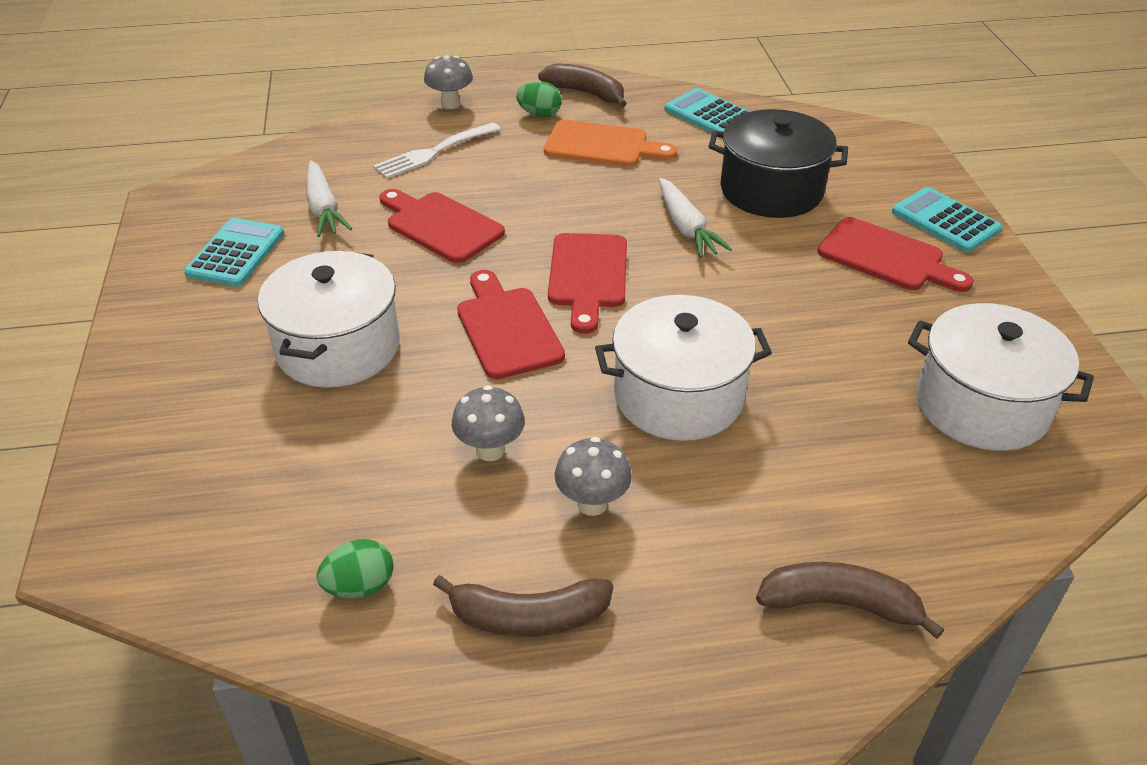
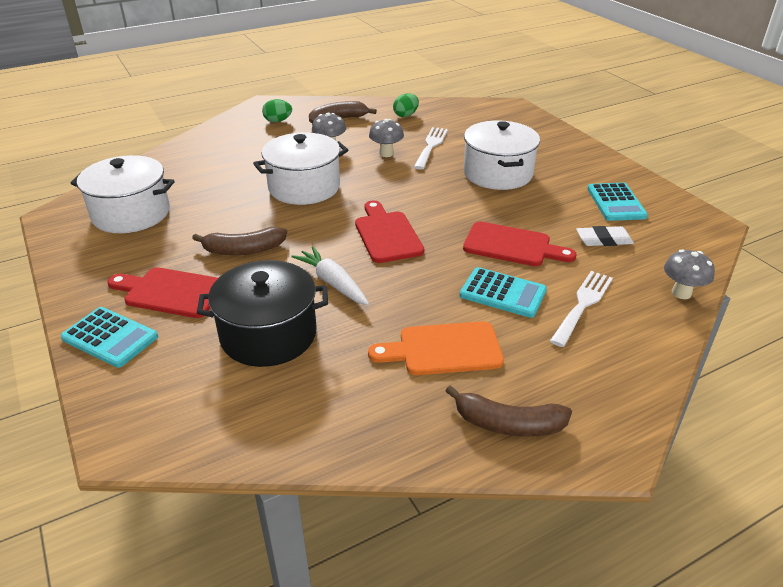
camera: 160 degrees right, 5 degrees down
(324, 208) = (603, 240): white carrot -> white eraser
(390, 451) = (431, 146): none -> white fork
(450, 104) = (630, 367): grey mushroom -> grey mushroom (681, 293)
(507, 328) = (416, 198): red cutting board -> none
(539, 114) = (532, 376): green egg -> green egg (278, 121)
(709, 115) = (353, 424): turquoise calculator -> turquoise calculator (503, 293)
(840, 604) = (218, 140): brown banana -> brown banana (244, 250)

